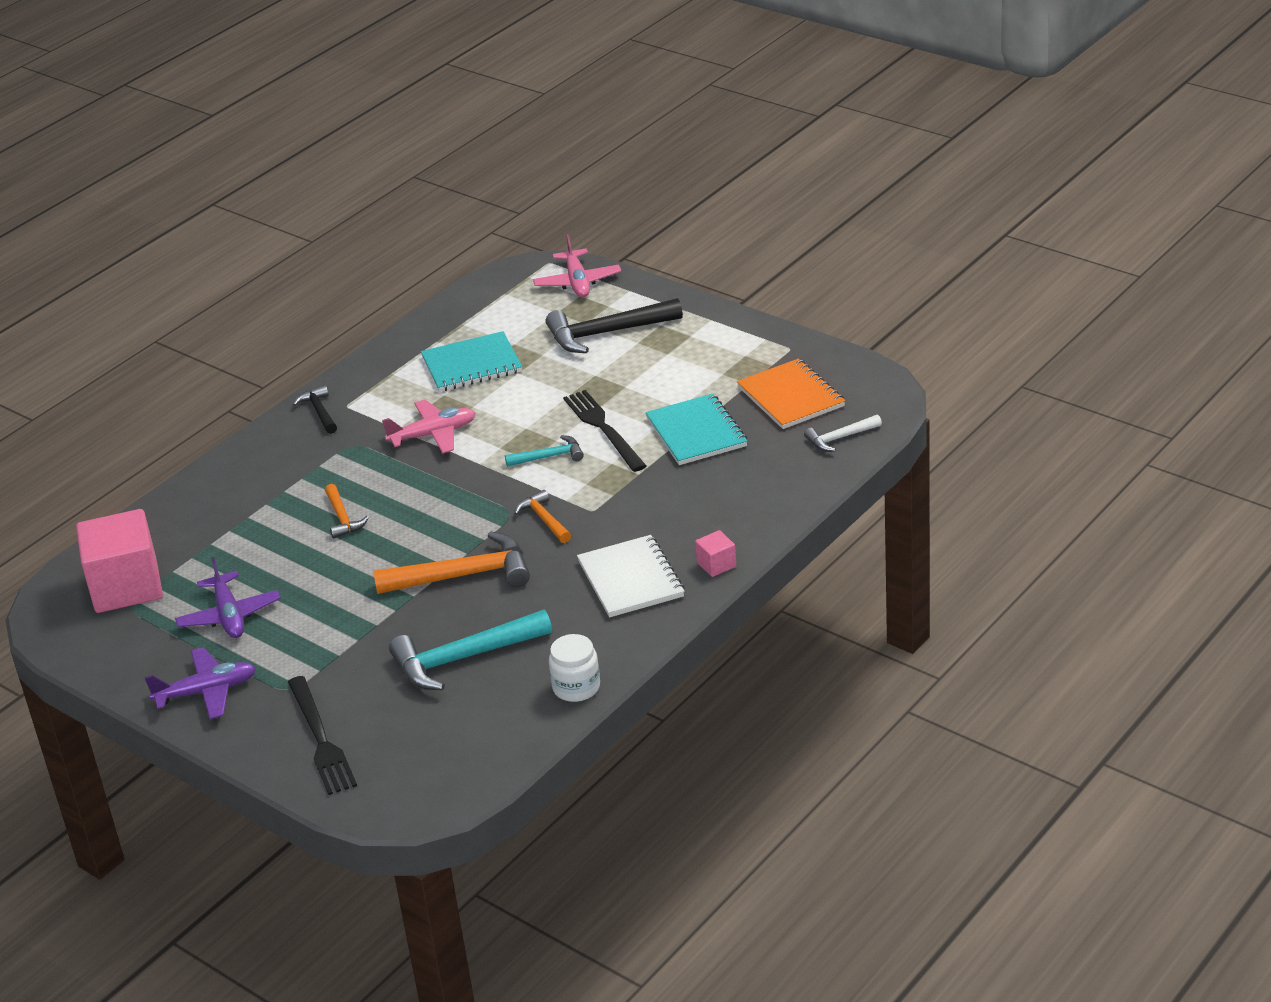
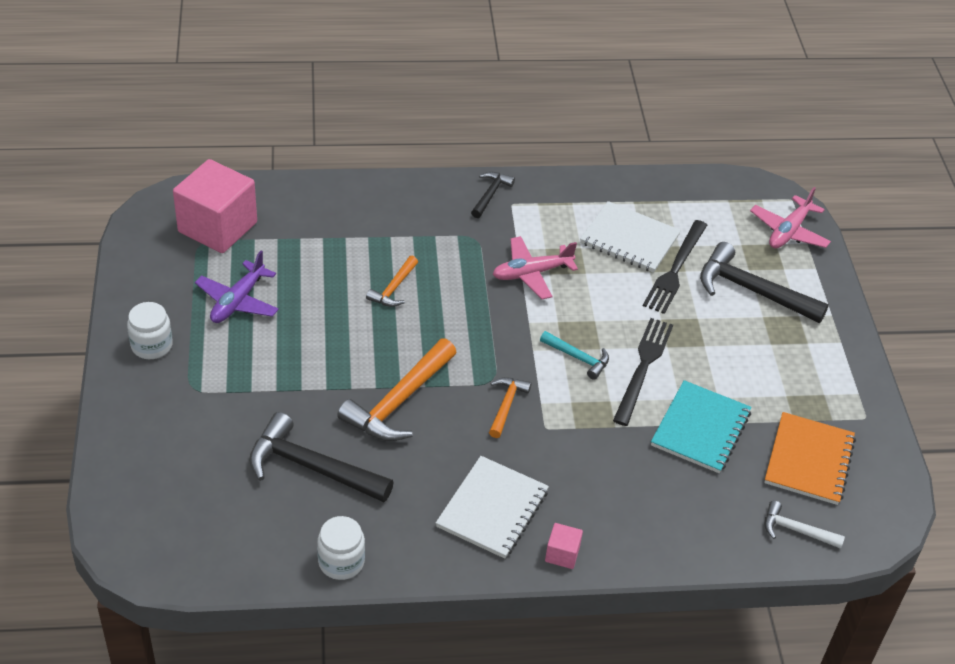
camera: 40 degrees right, 10 degrees up
(206, 692) = (152, 345): purple plane -> white jar
(321, 739) = (157, 445): black fork -> black fork (675, 269)
(433, 435) = (531, 273): pink plane -> pink plane turned 135 degrees clockwise
(463, 575) = (399, 402): orange hammer -> orange hammer turned 90 degrees clockwise
(464, 658) = (312, 467): turquoise hammer -> black hammer
(472, 365) = (629, 239): turquoise notebook -> white notebook

